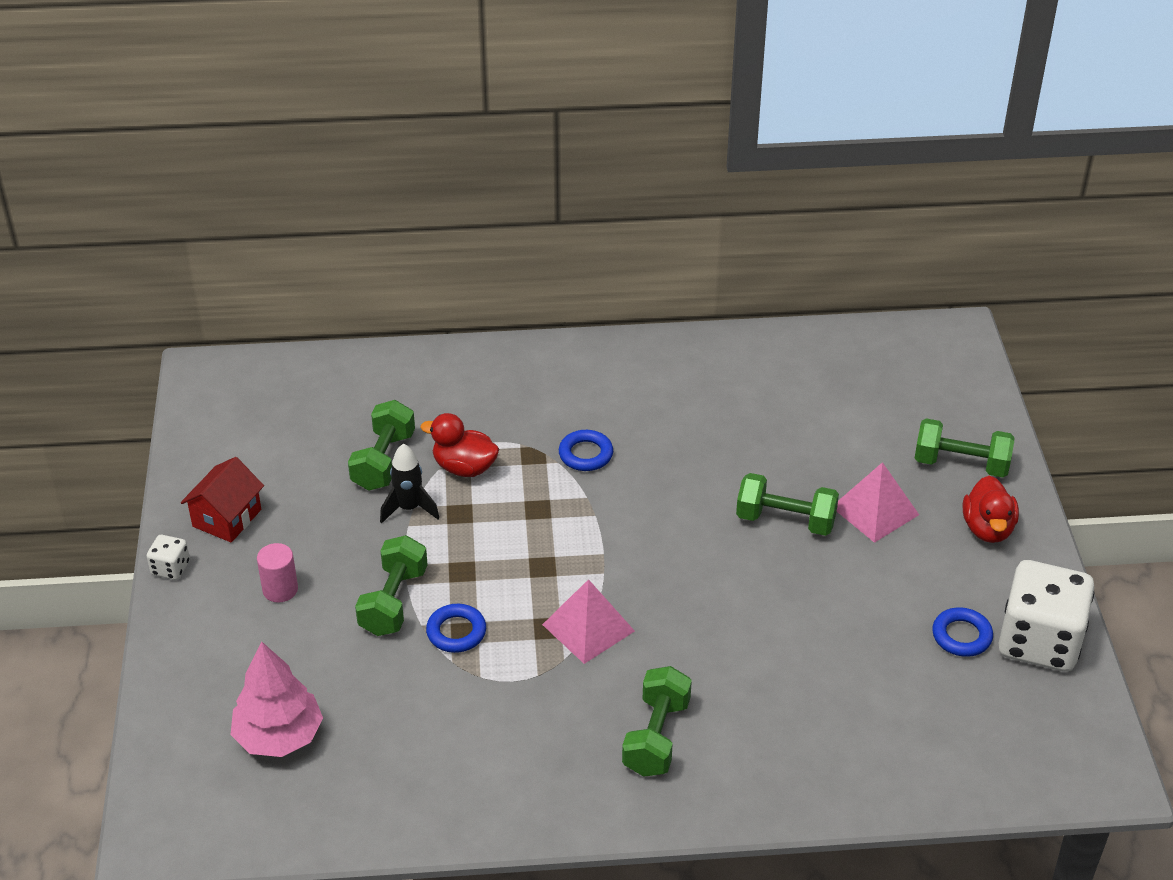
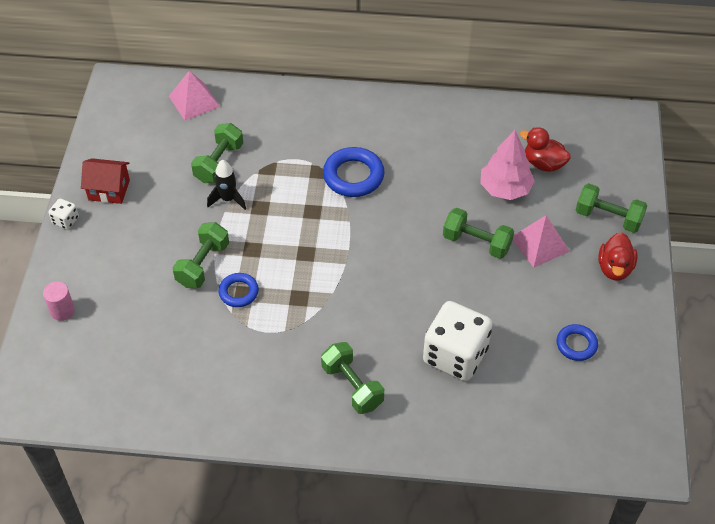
camera: 10 degrees right, 10 degrees up
(227, 518) = (109, 190): red house -> red house turned 60 degrees clockwise
(278, 736) = (108, 348): pink tree -> pink tree (505, 188)
(280, 589) = (132, 245): pink cylinder -> pink cylinder (62, 311)
(464, 467) = (270, 175): red duck -> red duck (543, 164)
(585, 454) = (353, 176): blue ring -> blue ring, size x1.65
(588, 627) = (326, 301): pink pyramid -> pink pyramid (194, 101)
(656, 737) = (352, 386): green dumbbell -> green dumbbell turned 60 degrees counterclockwise
(1039, 642) = (629, 357): white dice -> white dice (455, 355)

